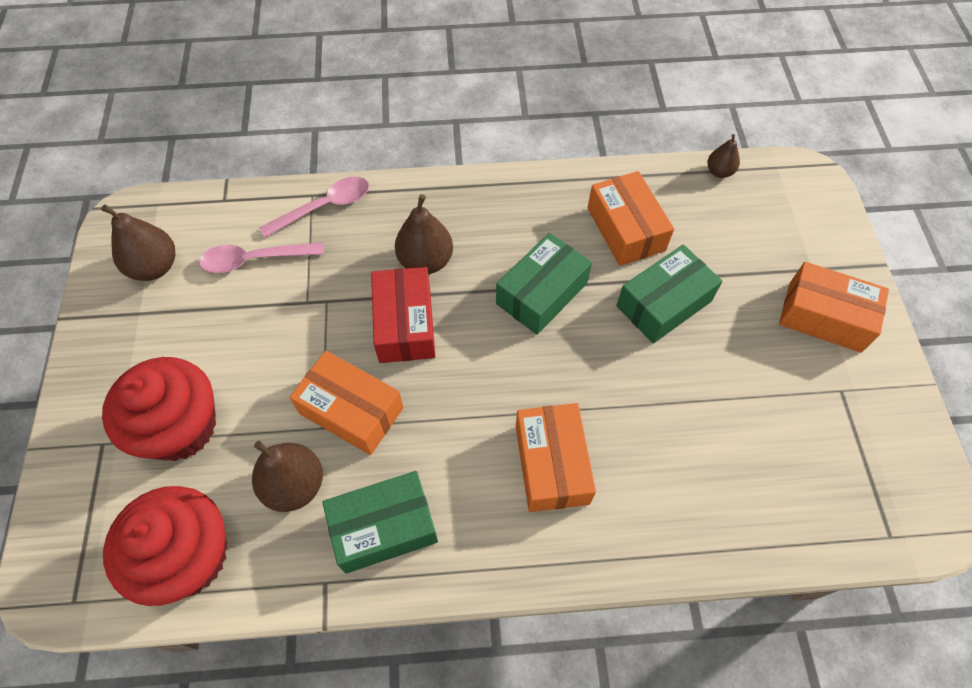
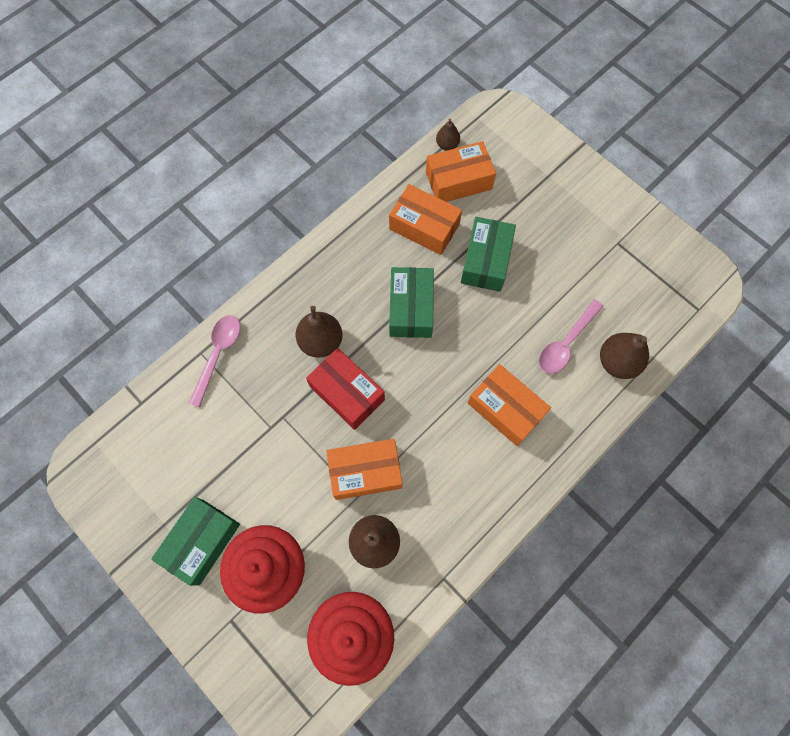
camera: 40 degrees left, 10 degrees up
(154, 267) = (142, 486): brown pear -> brown pear (617, 362)
(254, 260) = (207, 427): pink spoon -> pink spoon (566, 343)
(384, 527) = (447, 521): green box -> green box (201, 542)
(824, 317) = (577, 202): orange box -> orange box (458, 181)

